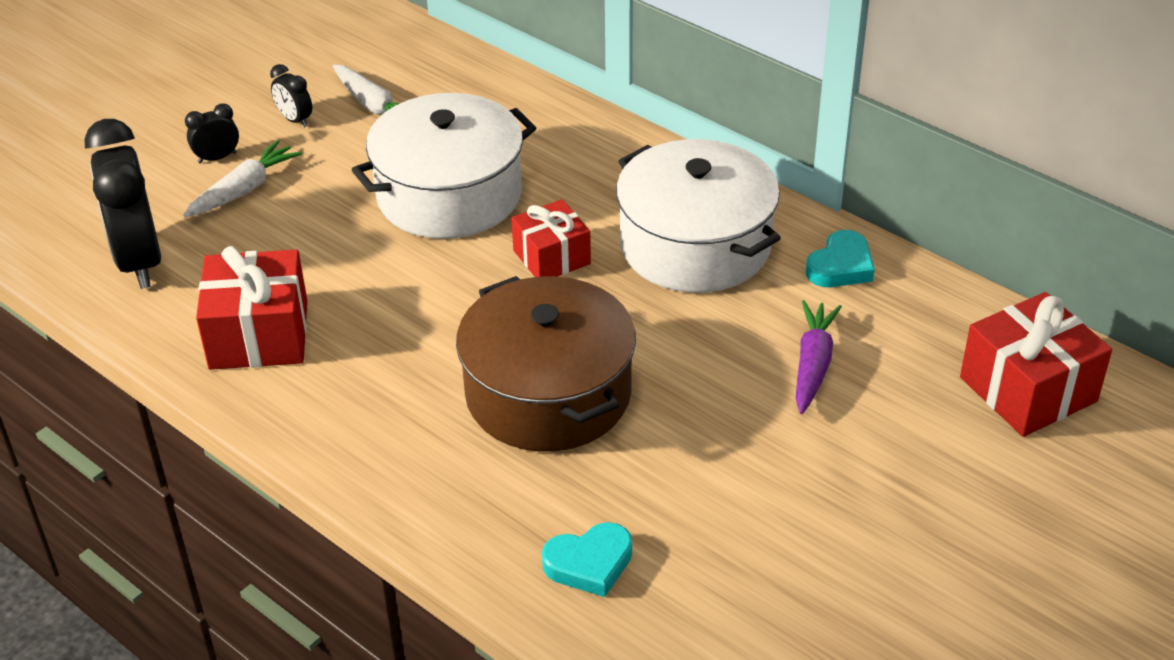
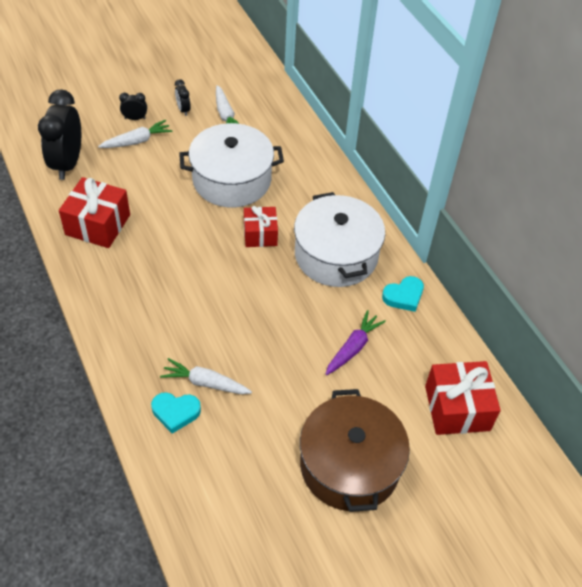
camera: 20 degrees right, 10 degrees up
(548, 394) = (212, 311): brown pot -> brown pot (349, 465)
(609, 501) = (205, 383): none -> white carrot

